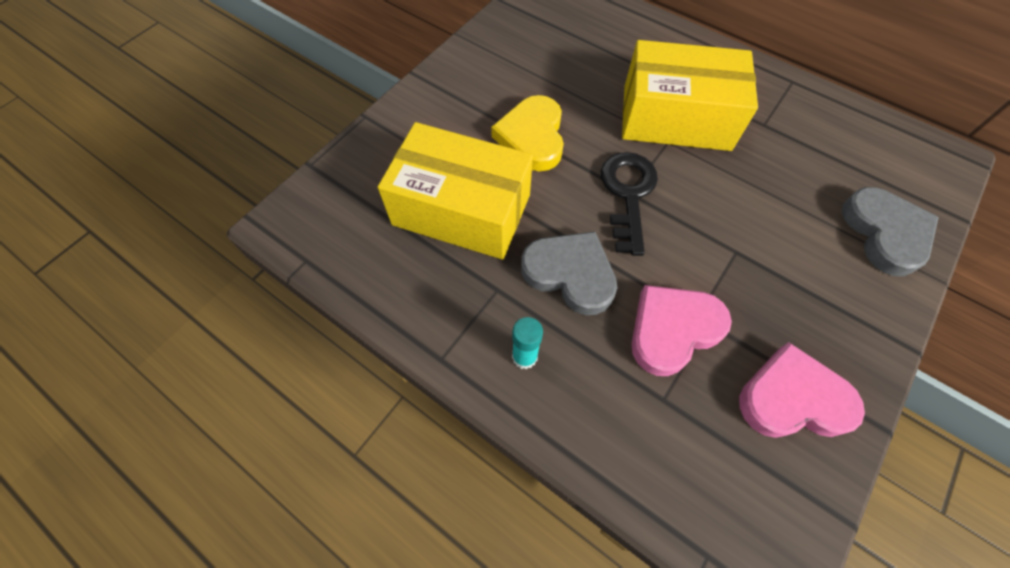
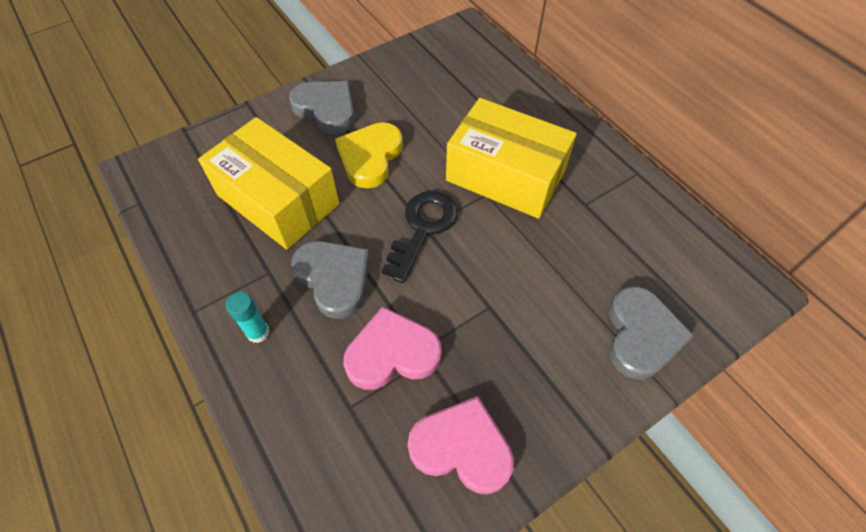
camera: 20 degrees right, 5 degrees down
(456, 99) = (326, 109): none -> grey heart

